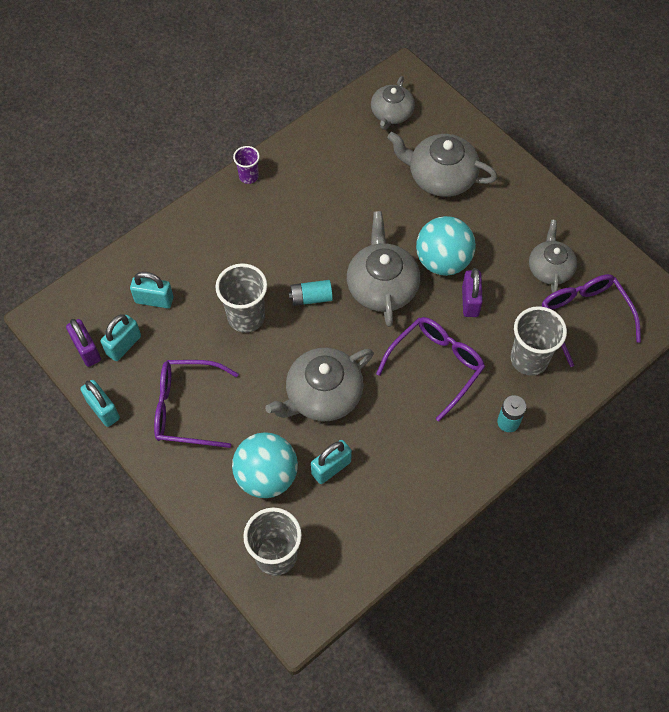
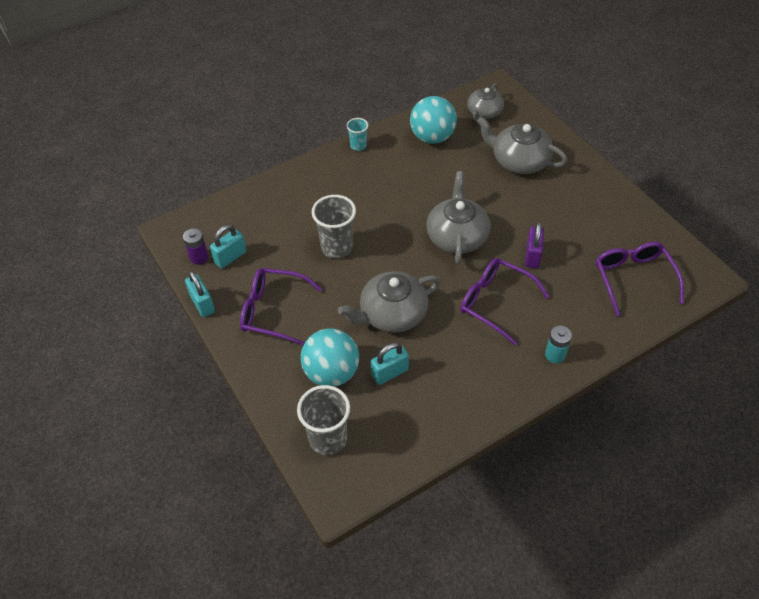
camera: 10 degrees right, 10 degrees down
(87, 350) = (199, 257): purple padlock -> purple battery
(154, 300) = (263, 226): turquoise padlock -> none
(248, 176) = (358, 146): purple cup -> turquoise cup
(311, 298) = (394, 239): turquoise battery -> none
(436, 366) = (495, 302): purple glasses -> purple glasses turned 105 degrees counterclockwise
(443, 261) = (512, 223): turquoise ball -> turquoise ball (432, 137)
(529, 359) = (580, 306): grey cup -> none
(550, 268) = (606, 238): grey teapot -> none

